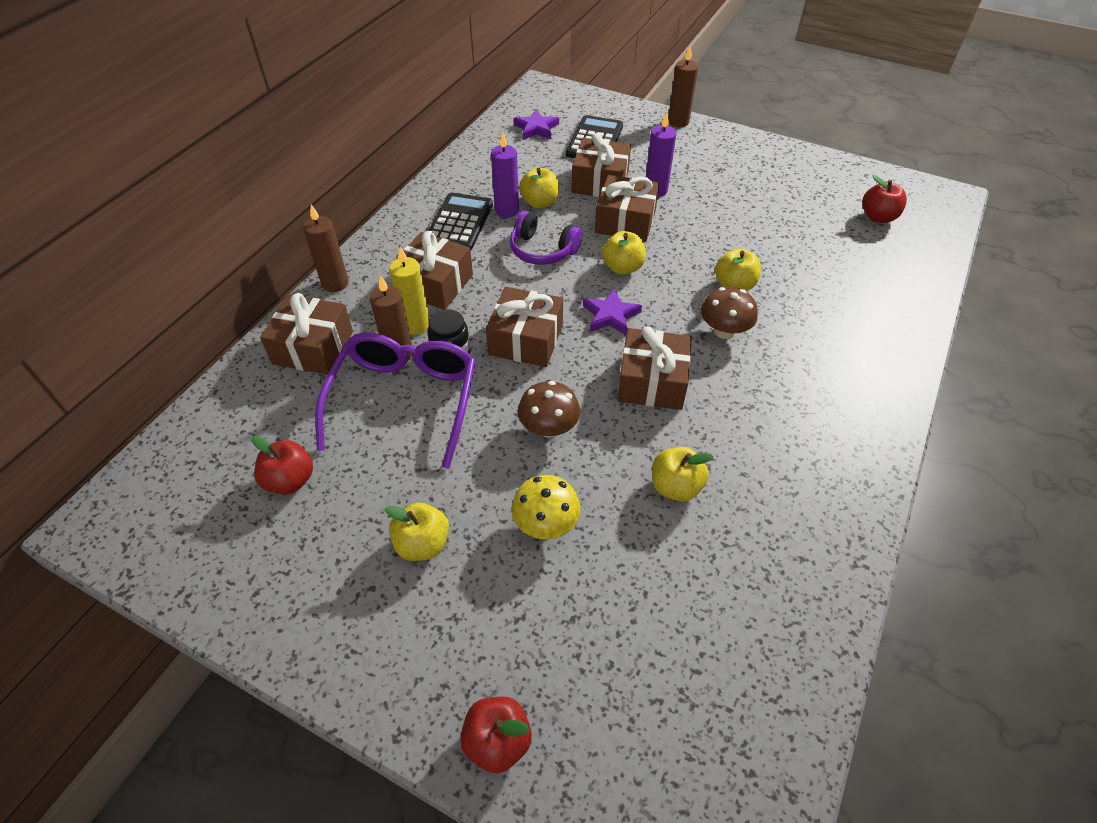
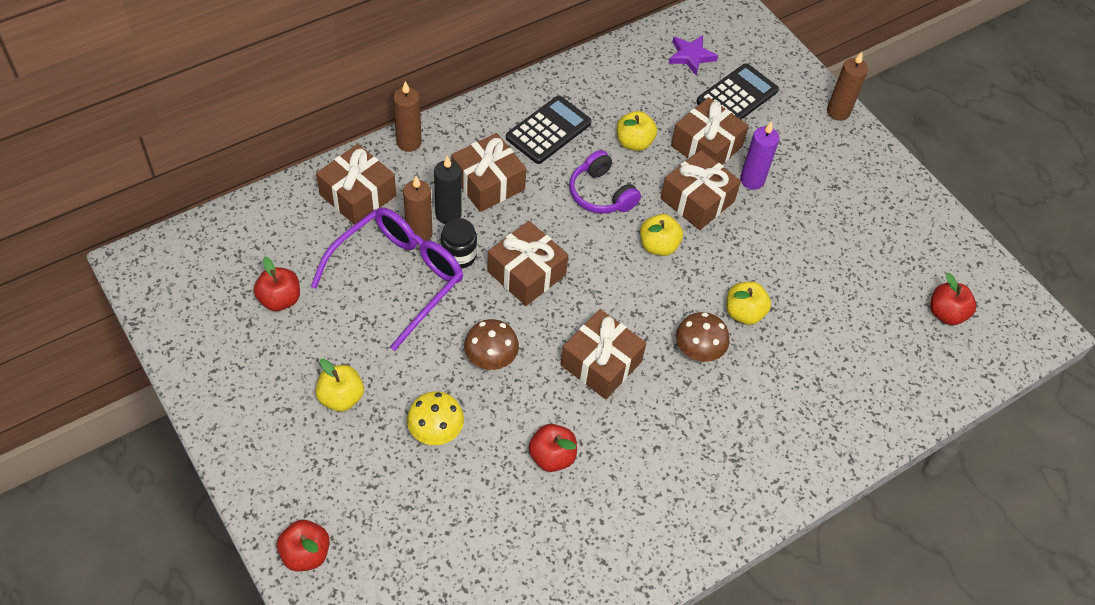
camera: 25 degrees right, 5 degrees up
(416, 325) = (448, 214): yellow candle -> black candle
(507, 210) = (598, 137): purple candle -> none
(610, 315) = (612, 286): purple star -> none
(675, 486) = (552, 457): yellow apple -> red apple

